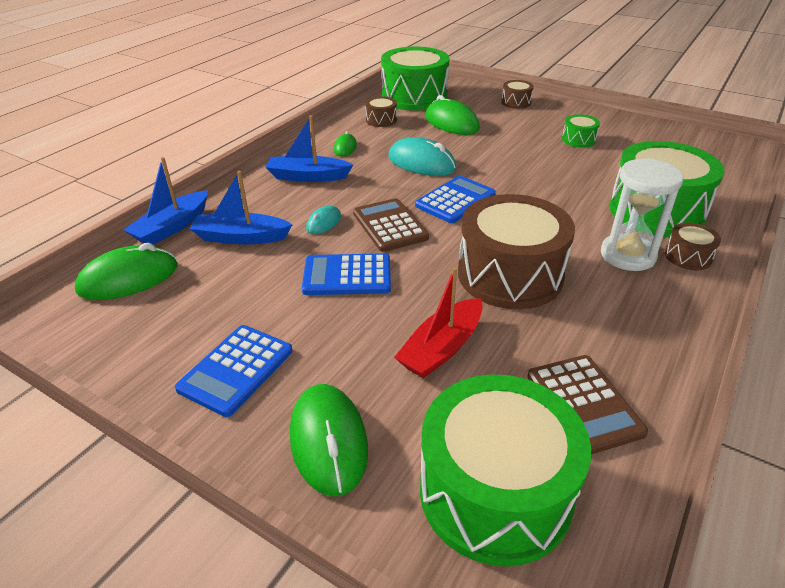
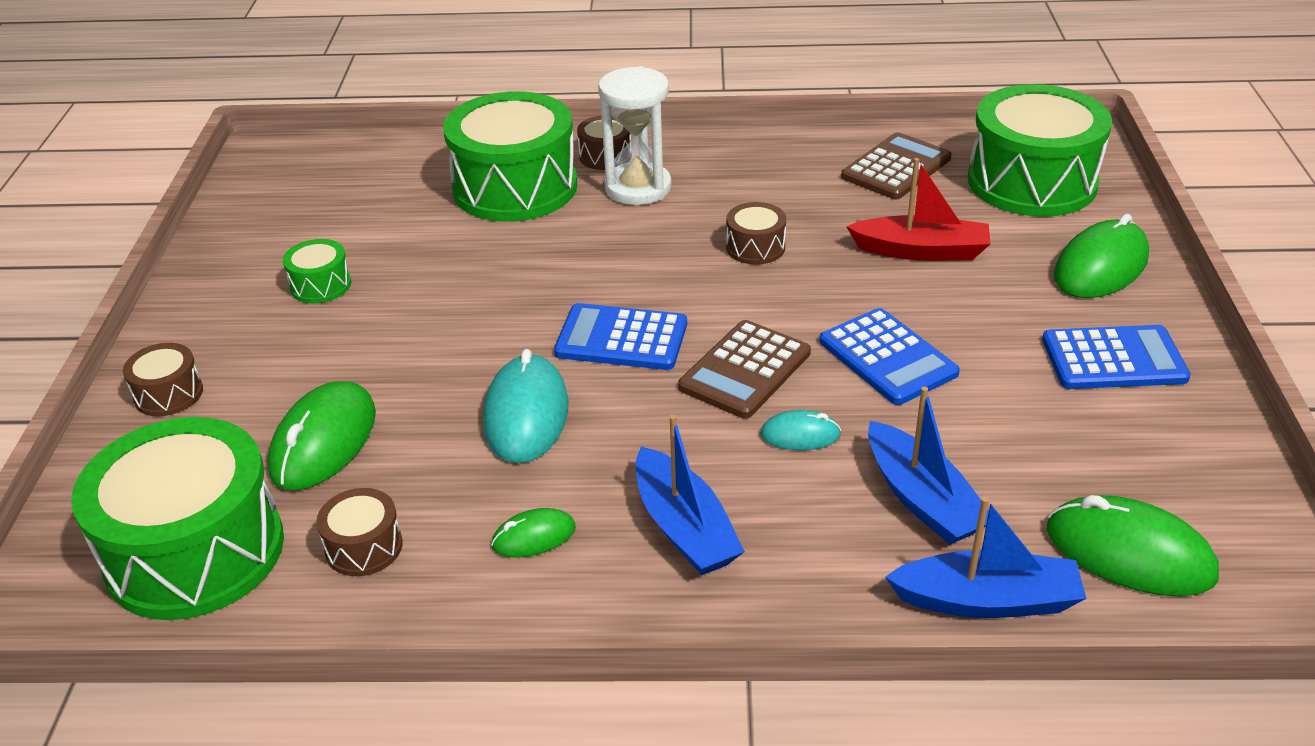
camera: 120 degrees left, 0 degrees up
(510, 275) = (755, 247): brown drum -> brown drum, size x0.44

